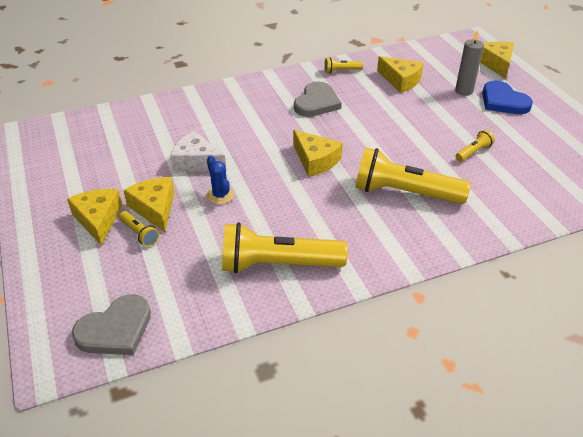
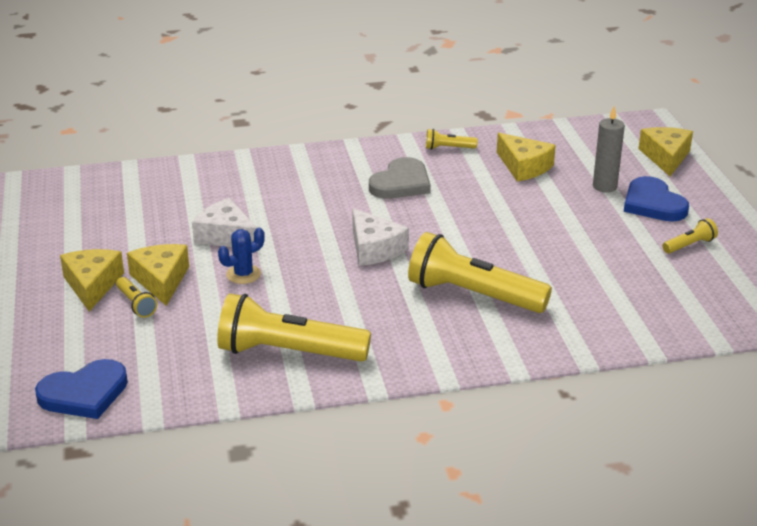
camera: 10 degrees right, 10 degrees down
(115, 329) = (84, 393): grey heart -> blue heart
(220, 195) = (243, 274): blue cactus -> blue cactus turned 75 degrees clockwise
(315, 160) = (374, 248): yellow cheese -> white cheese
(473, 152) = (583, 259): yellow flashlight -> yellow flashlight (689, 245)

